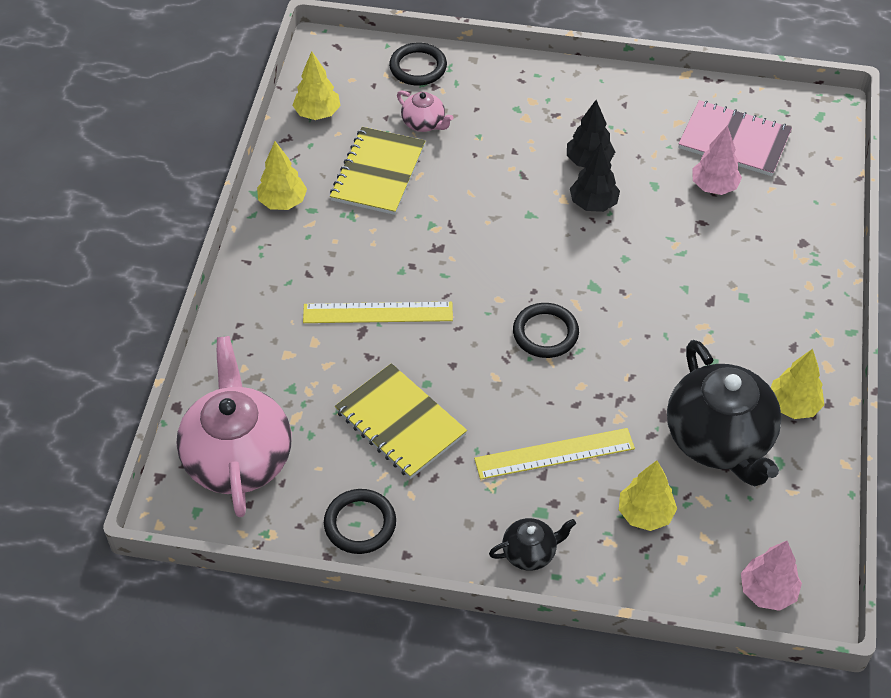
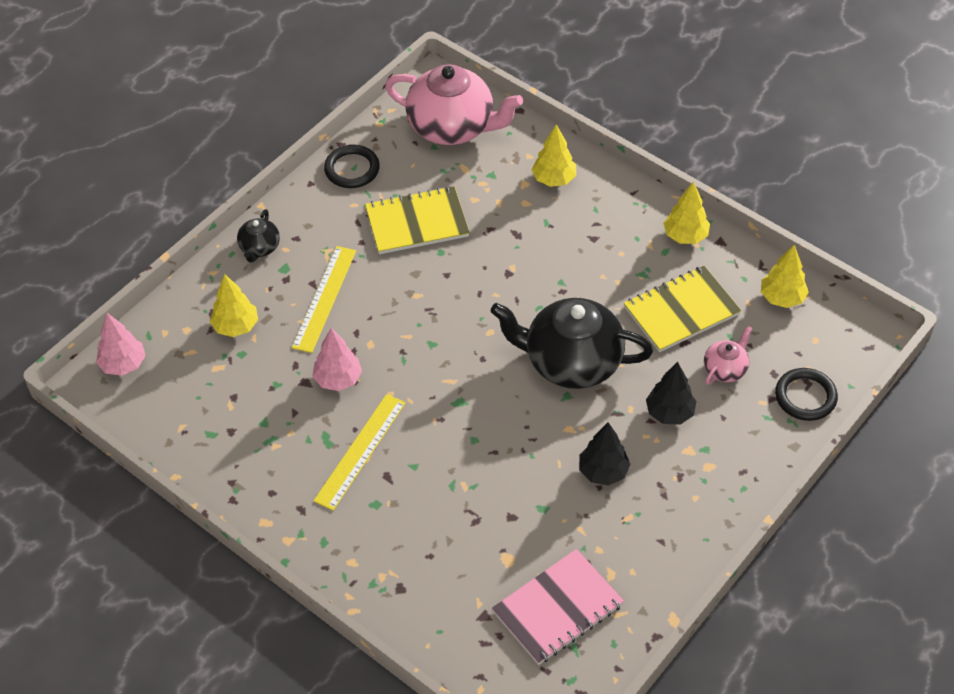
camera: 120 degrees right, 0 degrees up
(378, 173) = (681, 311): yellow notebook -> yellow notebook turned 75 degrees counterclockwise
(378, 313) = (528, 250): yellow ruler -> yellow ruler (360, 451)
(424, 123) = (725, 369): pink teapot -> pink teapot turned 150 degrees clockwise
(545, 333) = (435, 345): black ring -> none
(593, 203) = (550, 448): black tree -> black tree (669, 413)
(714, 187) = (510, 555): pink tree -> pink tree (338, 379)
(719, 440) = (258, 406): black teapot -> black teapot (571, 362)
(793, 406) = (249, 473): yellow tree -> yellow tree (554, 179)

